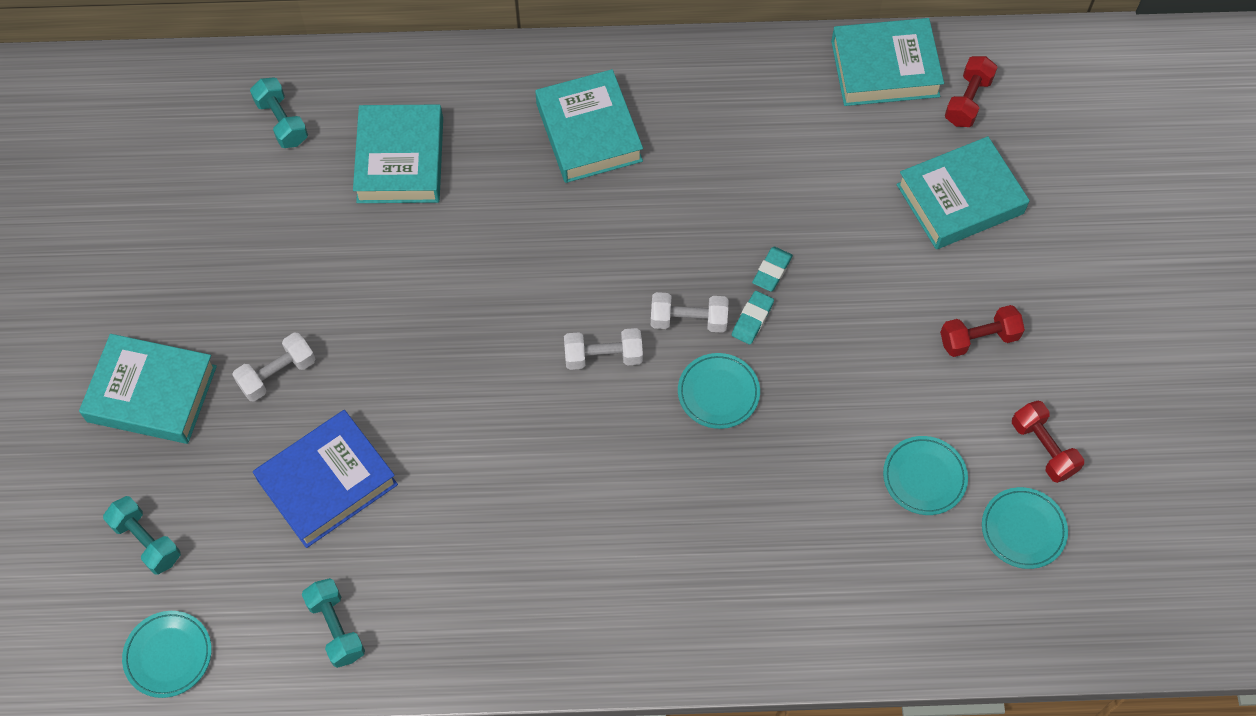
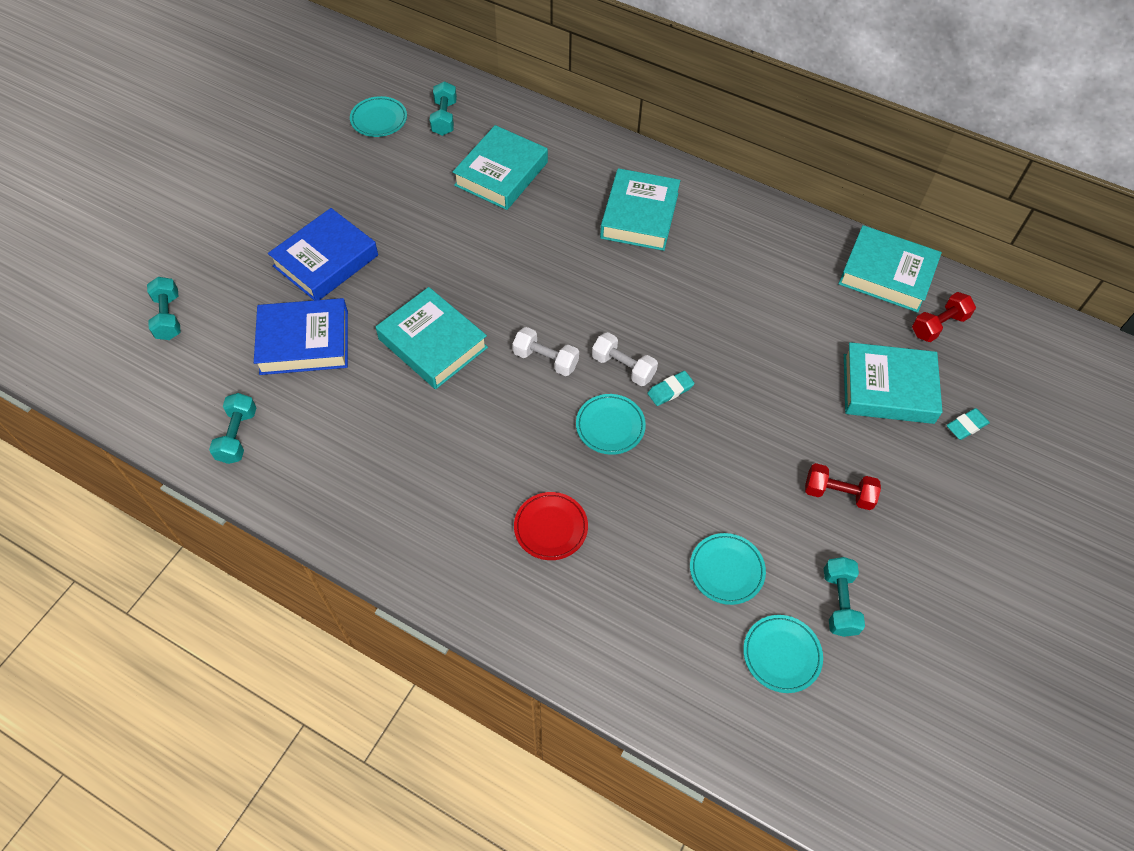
camera: 30 degrees right, 5 degrees down
(152, 393) = (242, 233): turquoise book -> turquoise book (433, 343)
(168, 655) = (124, 393): turquoise plate -> turquoise plate (379, 120)
(277, 374) = (326, 260): white dumbbell -> blue book
(731, 533) = (551, 528): none -> red plate
(772, 271) = (708, 365): turquoise eraser -> turquoise eraser (966, 426)
(1043, 448) = (839, 602): red dumbbell -> turquoise dumbbell

